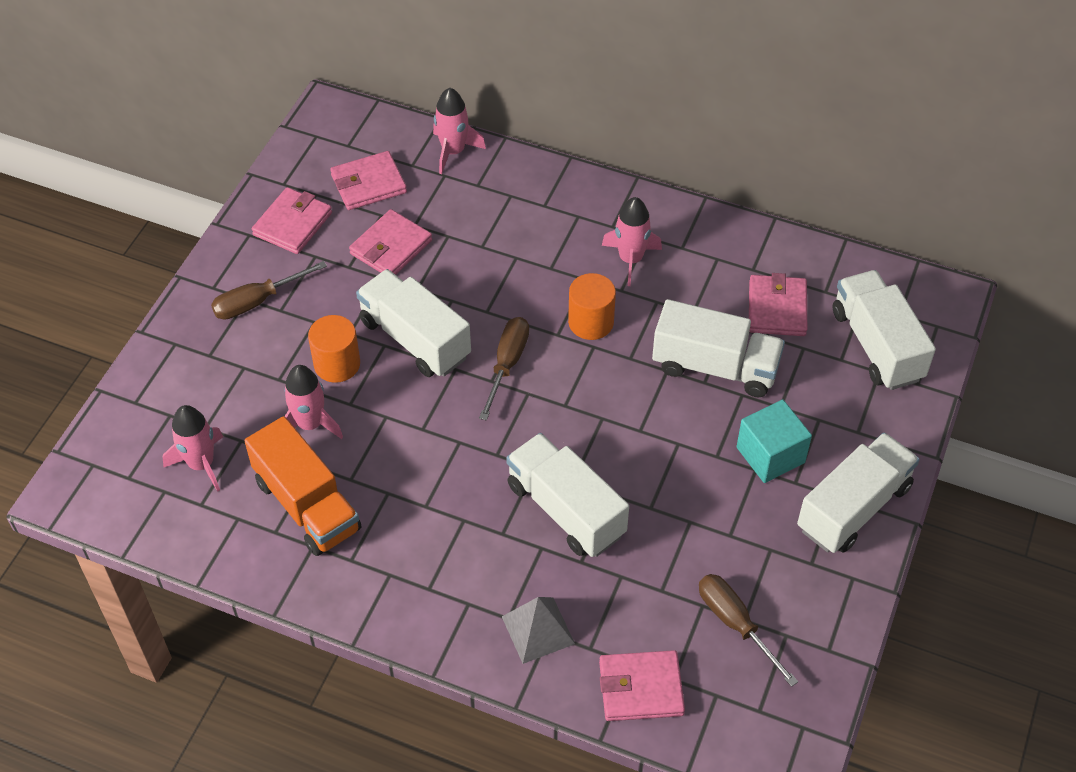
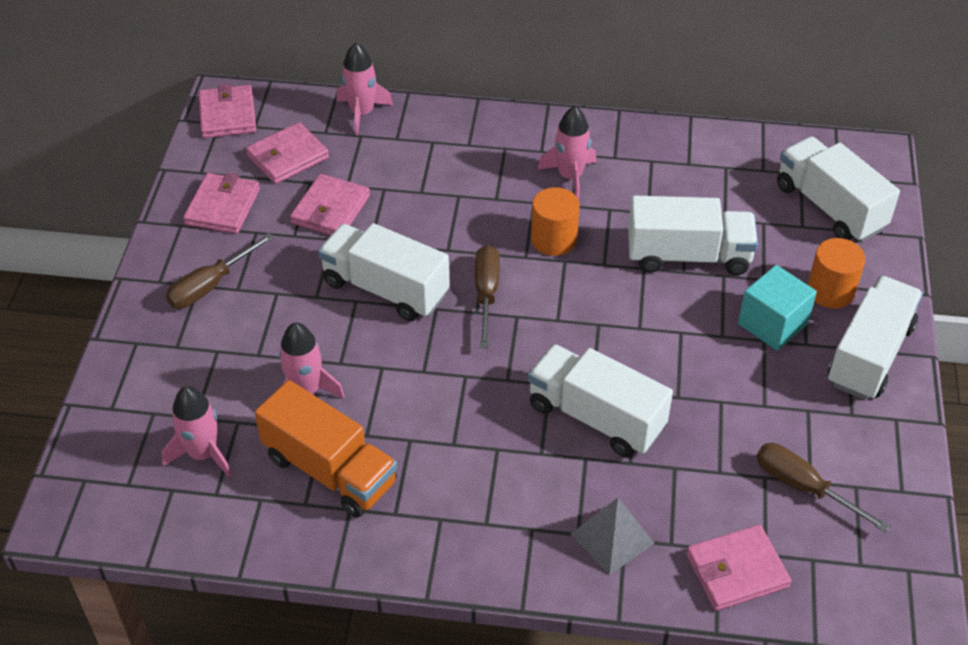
camera: 15 degrees left, 5 degrees down
(337, 364) = (314, 328): orange cylinder -> orange cylinder (830, 291)
(777, 308) = (725, 193): pink wallet -> pink wallet (227, 115)

